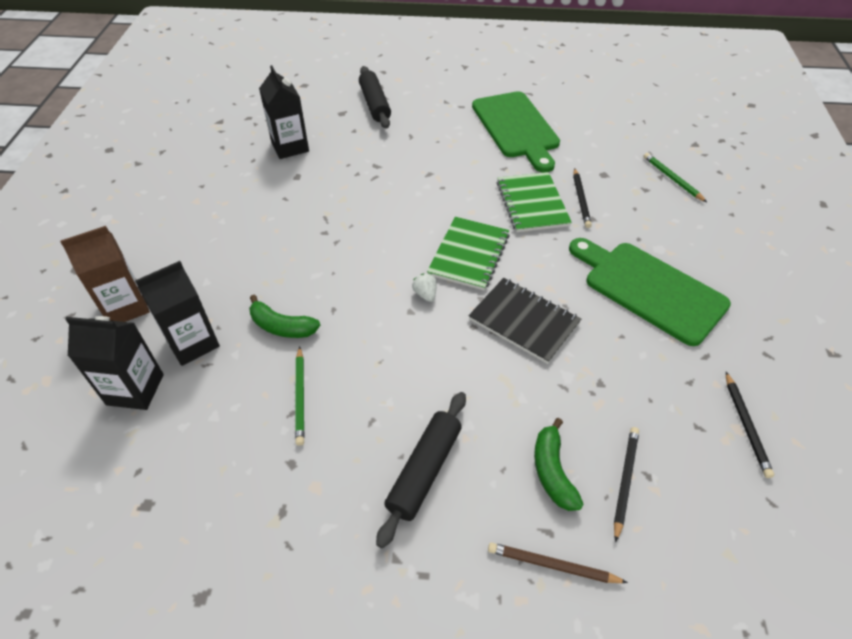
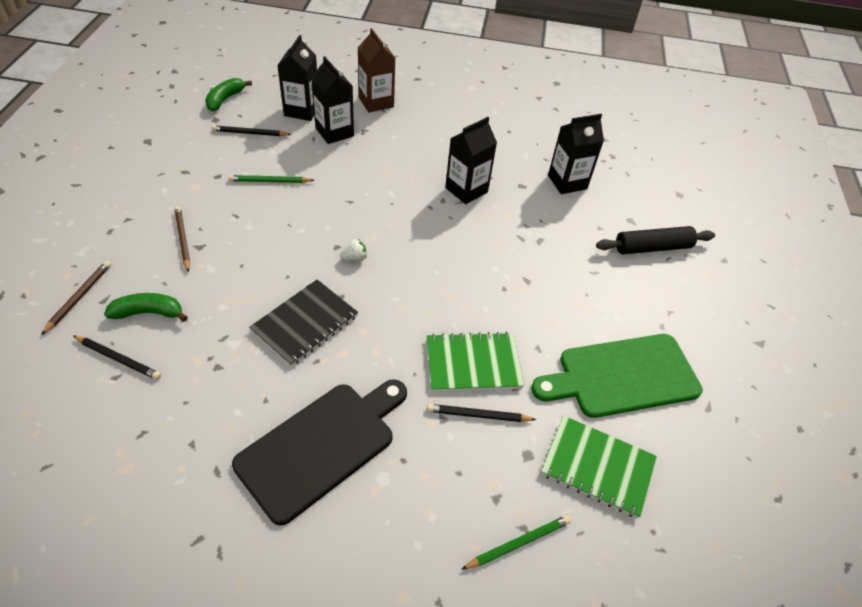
camera: 90 degrees right, 0 degrees up
(282, 326) = (338, 173): green banana -> green banana (225, 99)
(306, 215) = (466, 190): none -> black carton
(424, 471) = (183, 239): black rolling pin -> brown pencil
(469, 255) = (399, 296): green notebook -> green notebook (597, 467)
(649, 289) = (321, 446): green cutting board -> black cutting board
(746, 425) = (126, 477): black pencil -> black pencil (250, 133)

